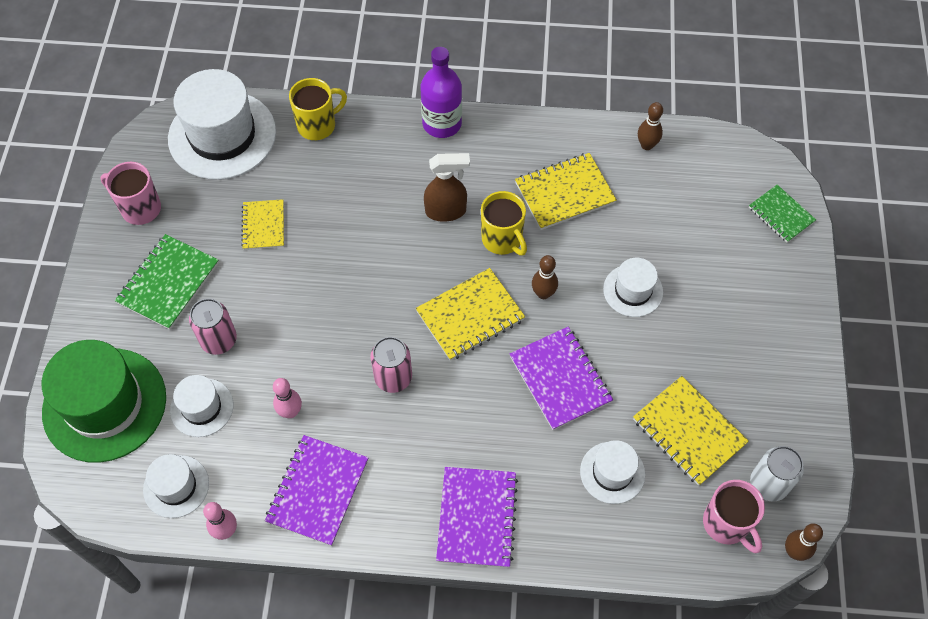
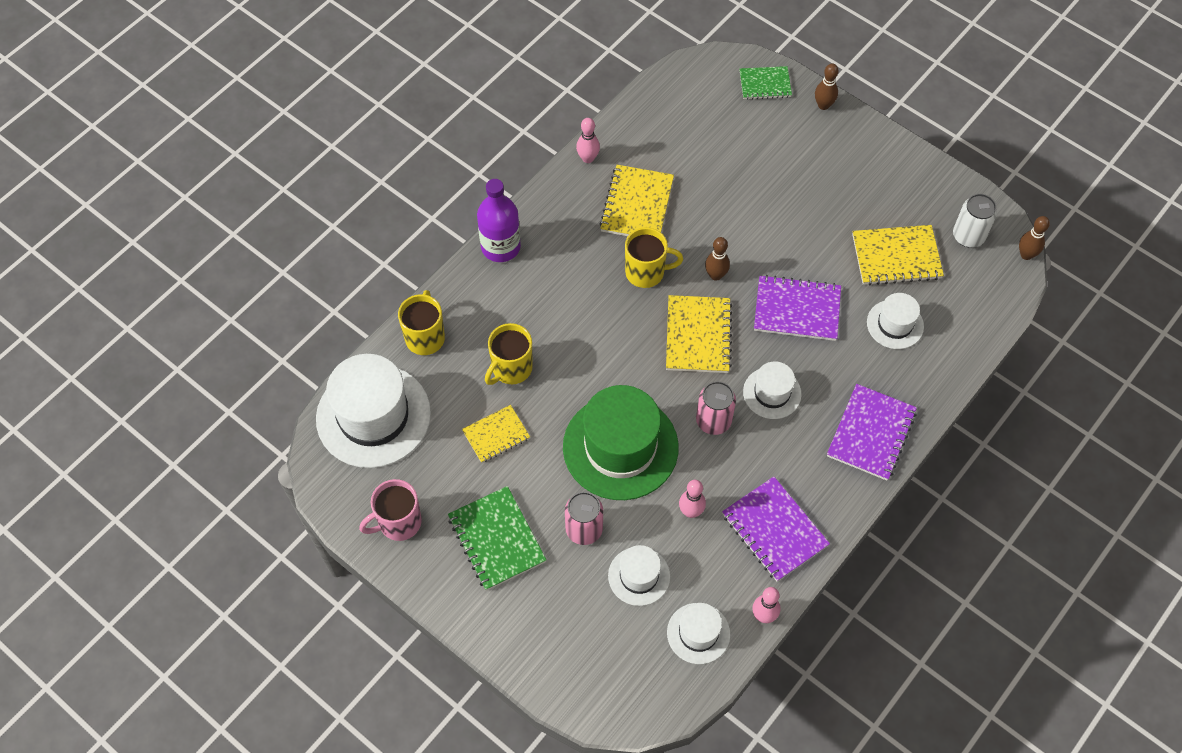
camera: 55 degrees left, 0 degrees up
(104, 404) = (581, 651): green hat -> green hat (620, 447)
(263, 226) = (496, 435): yellow notebook -> yellow notebook turned 60 degrees counterclockwise
(332, 199) = (511, 368): none -> yellow mug
(446, 211) = (589, 294): brown spray bottle -> none
(477, 518) = (871, 433): purple notebook -> purple notebook turned 75 degrees clockwise
(580, 131) = (588, 158): none -> pink bowling pin
(633, 290) = (757, 216): white hat -> white hat (772, 393)
(647, 145) = (637, 124): brown bowling pin -> brown bowling pin (823, 105)
(726, 524) = (980, 280): pink mug -> none

